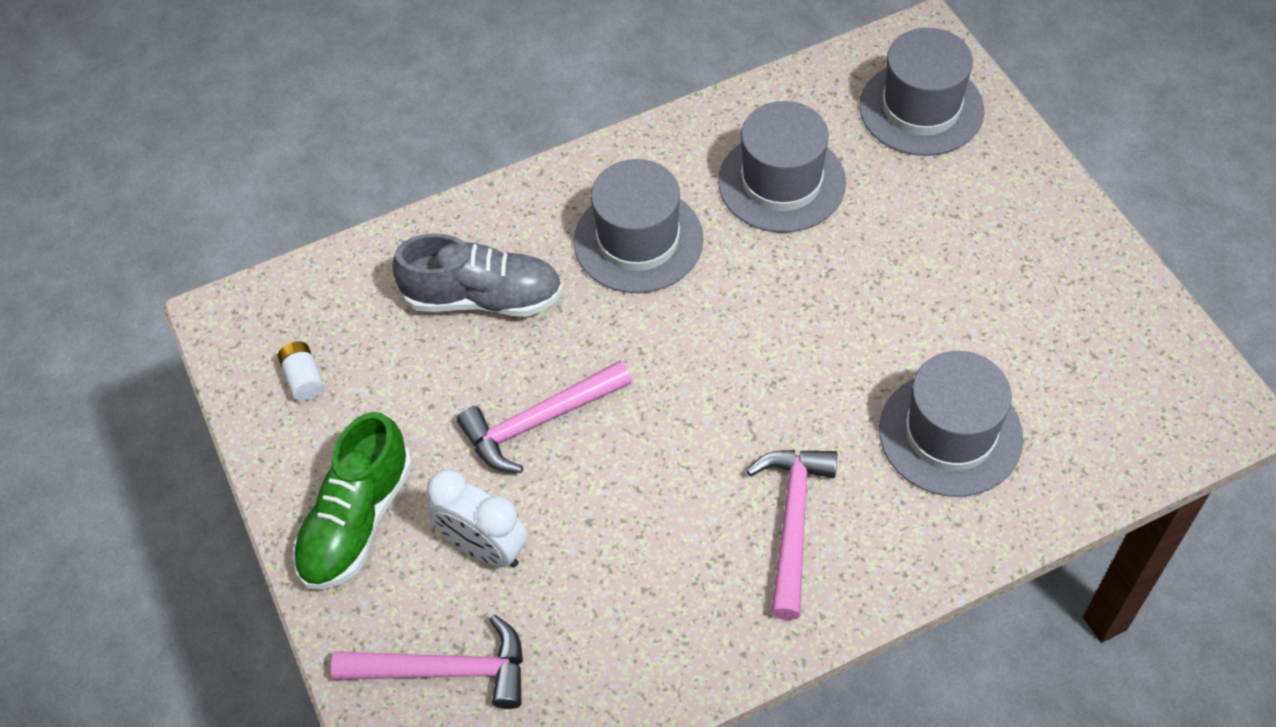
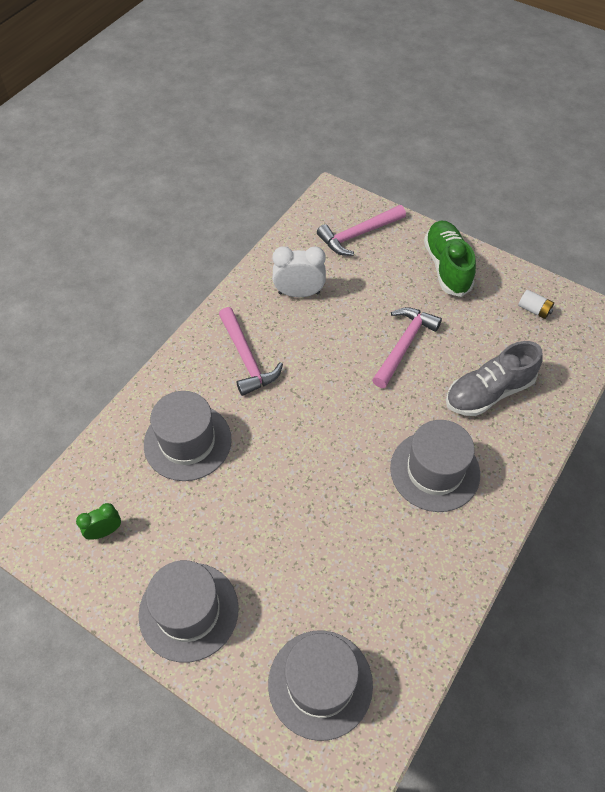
camera: 145 degrees right, 0 degrees up
(484, 548) = (381, 282): white clock -> white clock (299, 293)
(781, 182) = (378, 560): grey hat -> grey hat (188, 611)
(1116, 367) = (105, 531): none -> green clock

